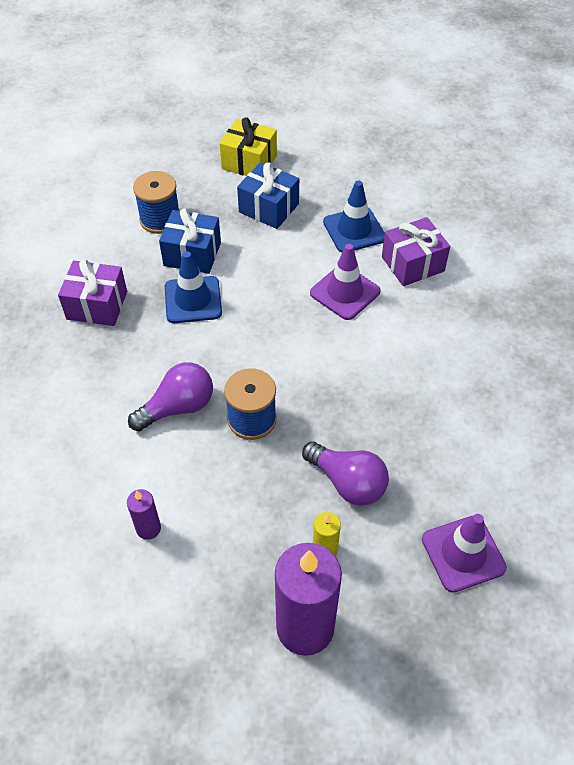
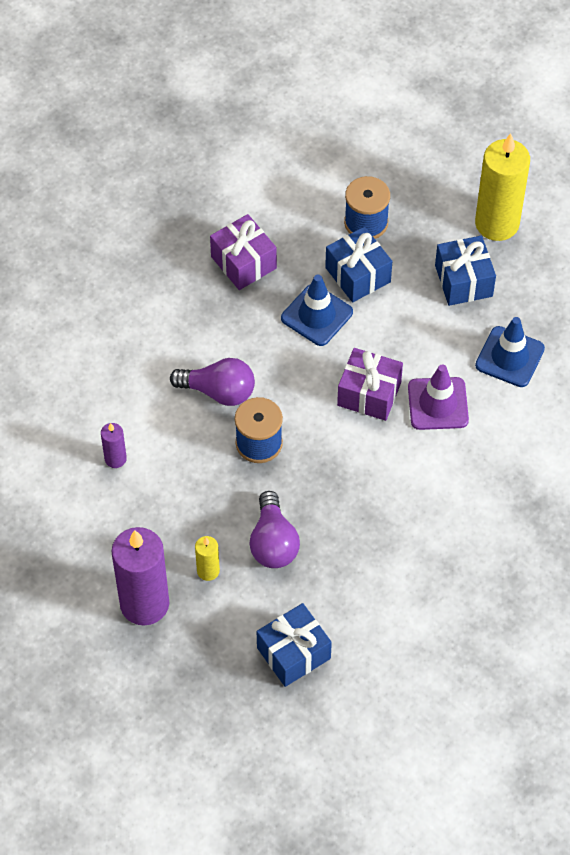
camera: 45 degrees right, 5 degrees up
(249, 162) = (497, 223): yellow gift -> yellow candle
(412, 264) = (521, 425): purple gift -> purple gift (369, 394)
(463, 553) = (293, 653): purple traffic cone -> blue gift

